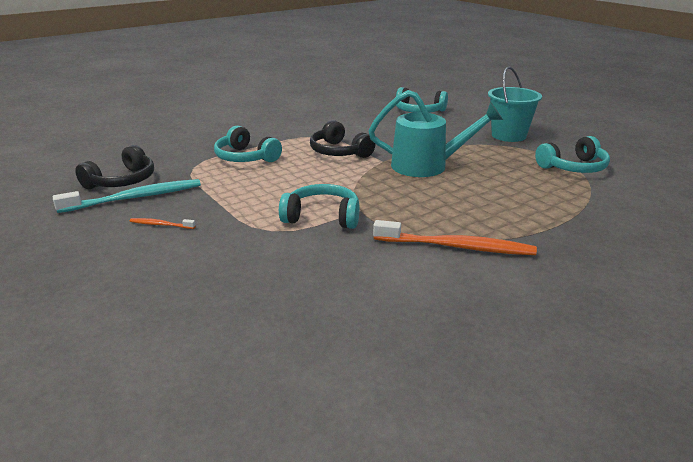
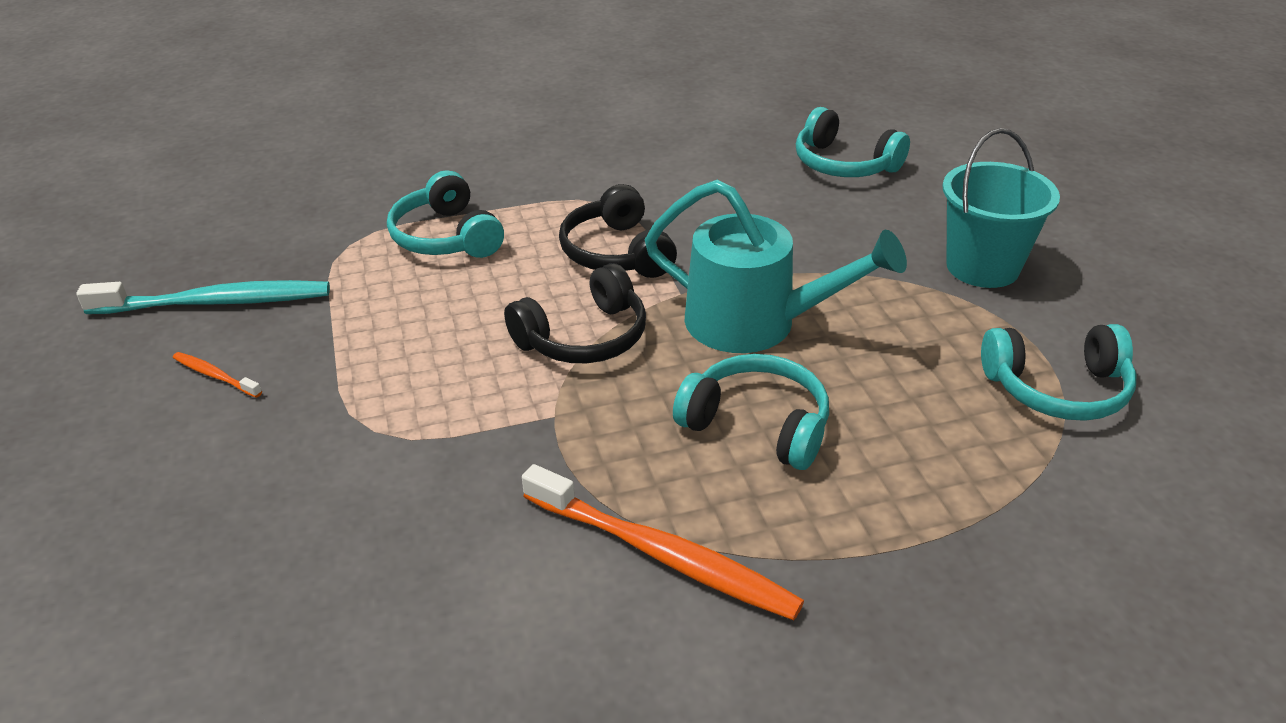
camera: 20 degrees right, 10 degrees up
(122, 181) = (221, 258): black headphones -> black headphones (584, 337)
(322, 217) = (477, 417): turquoise headphones -> turquoise headphones (757, 425)

